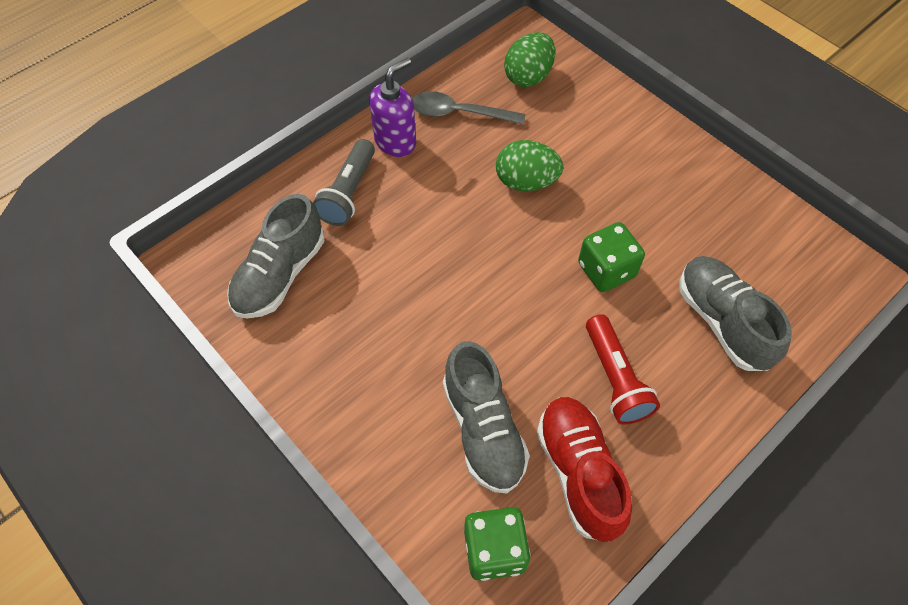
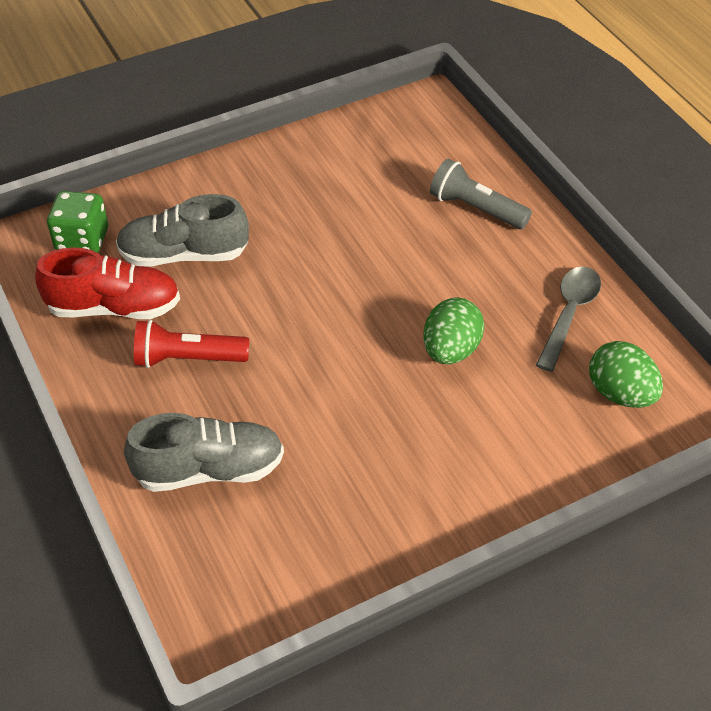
camera: 105 degrees right, 10 degrees down
(280, 274) = (392, 152): grey shoe -> none
(395, 141) = (537, 254): purple soap dispenser -> none
(606, 270) = (311, 388): green dice -> none

